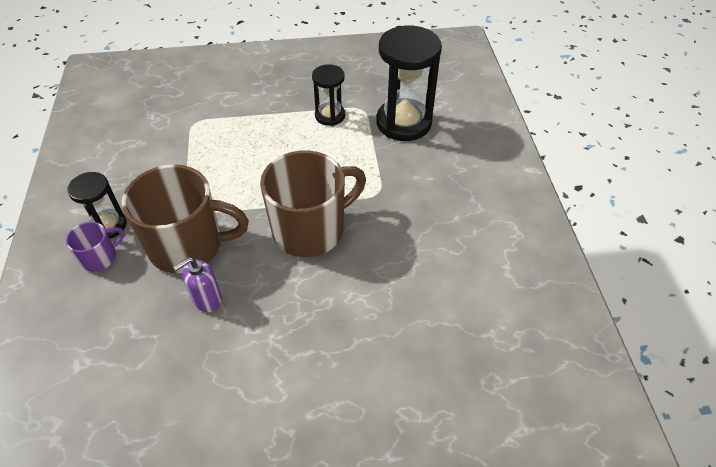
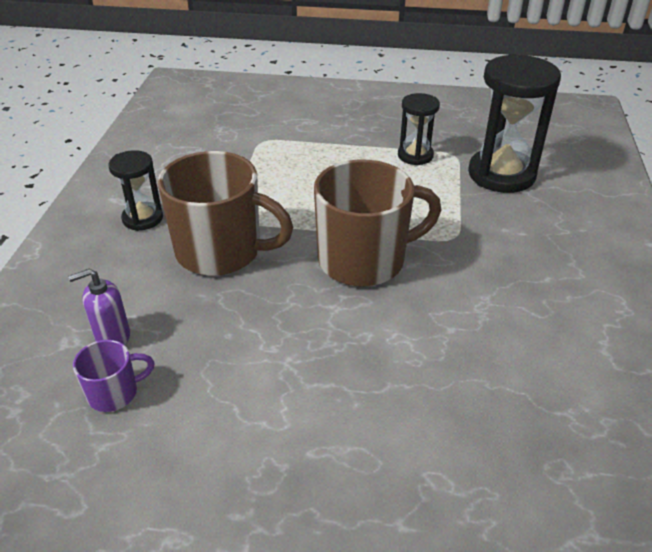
camera: 15 degrees right, 10 degrees down
(100, 257) = (124, 246): purple mug -> purple mug (114, 393)
(207, 299) = (225, 307): purple soap dispenser -> purple soap dispenser (112, 336)

